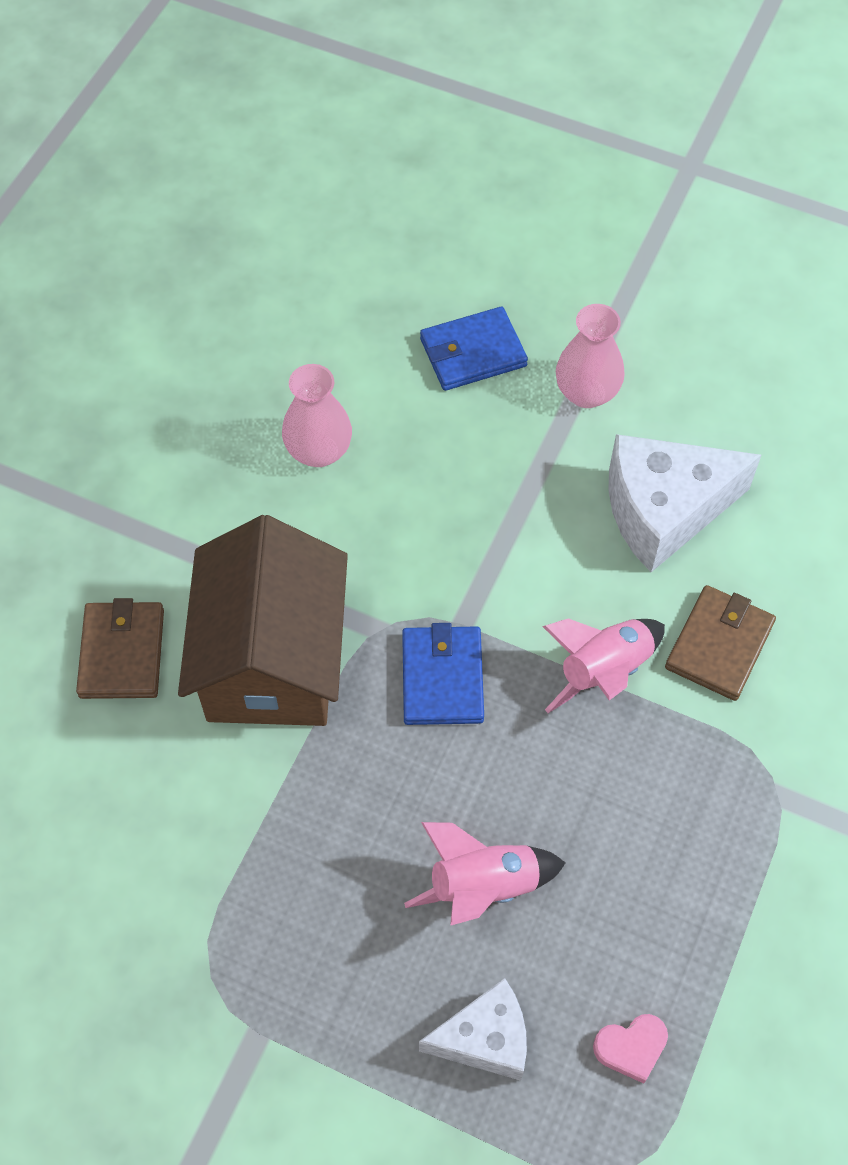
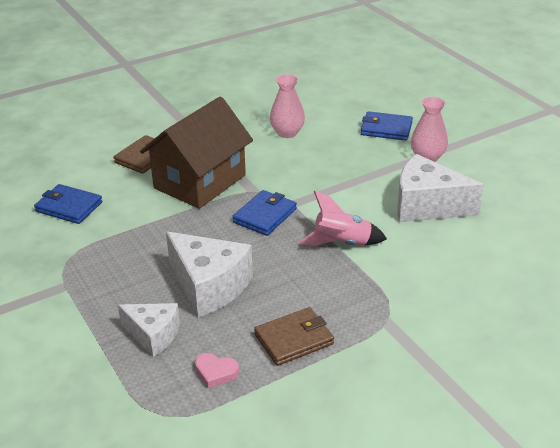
camera: 35 degrees right, 25 degrees down
(99, 854) = (69, 207): none -> blue wallet
(483, 886) = (209, 286): pink rocket -> white cheese
(719, 645) = (408, 258): brown wallet -> brown wallet (294, 339)

